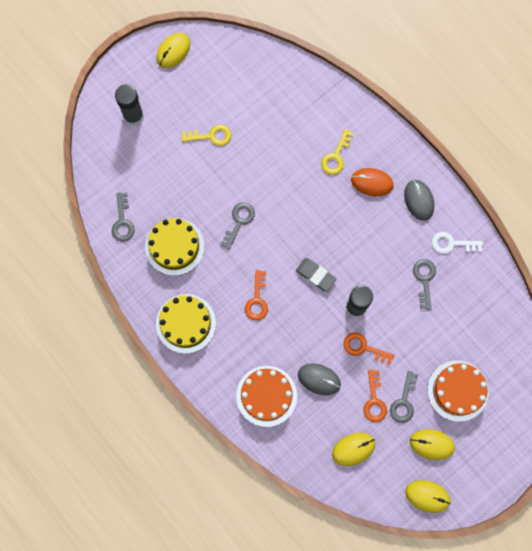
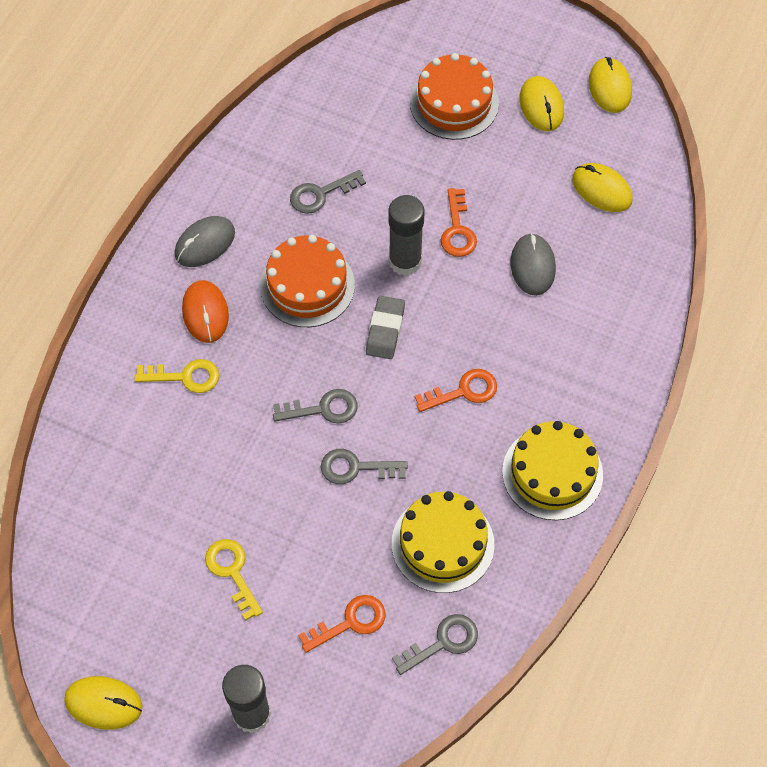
camera: 115 degrees left, 15 degrees down
(266, 396) = (594, 321): orange cake -> orange cake (307, 285)
(374, 400) = (523, 190): orange key -> orange key (350, 622)
(404, 401) = (504, 156): grey key -> grey key (323, 409)
(452, 244) = (251, 180): white key -> none

